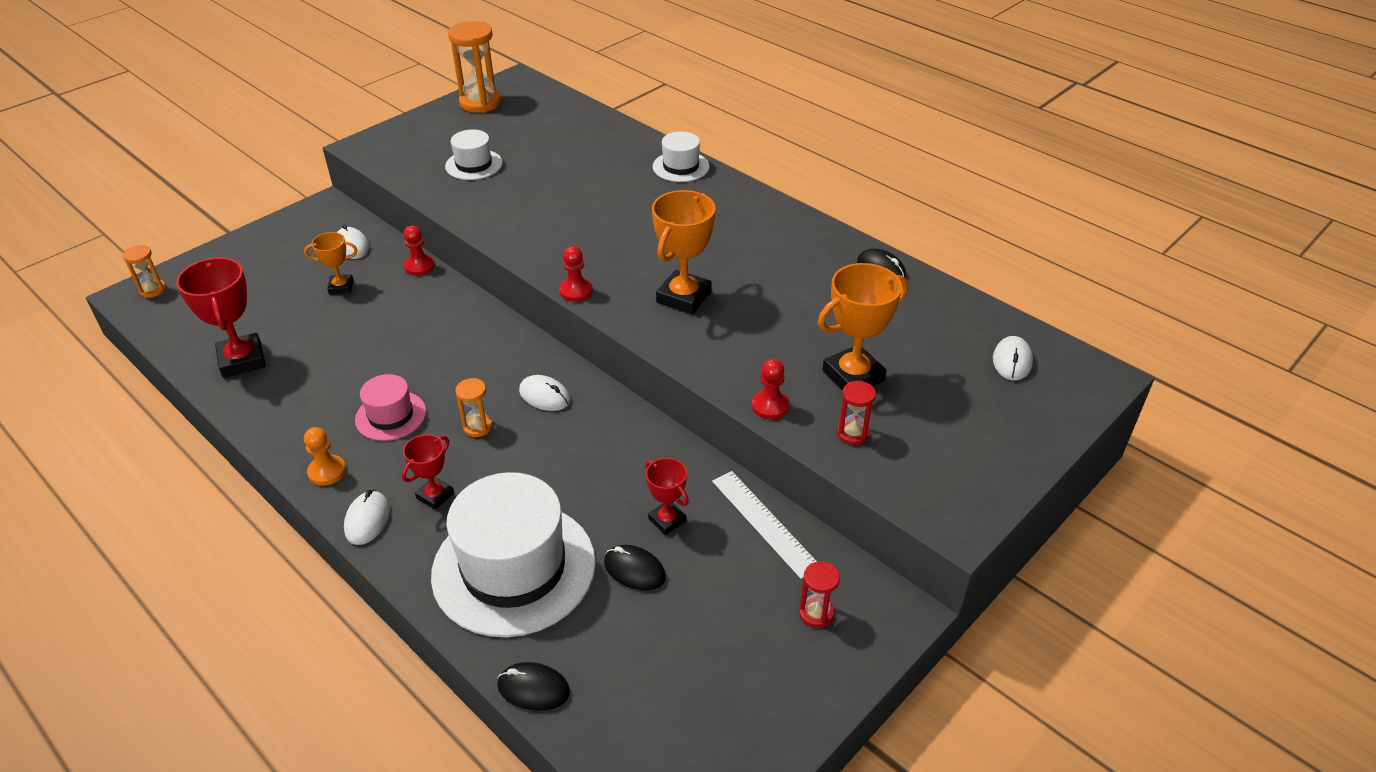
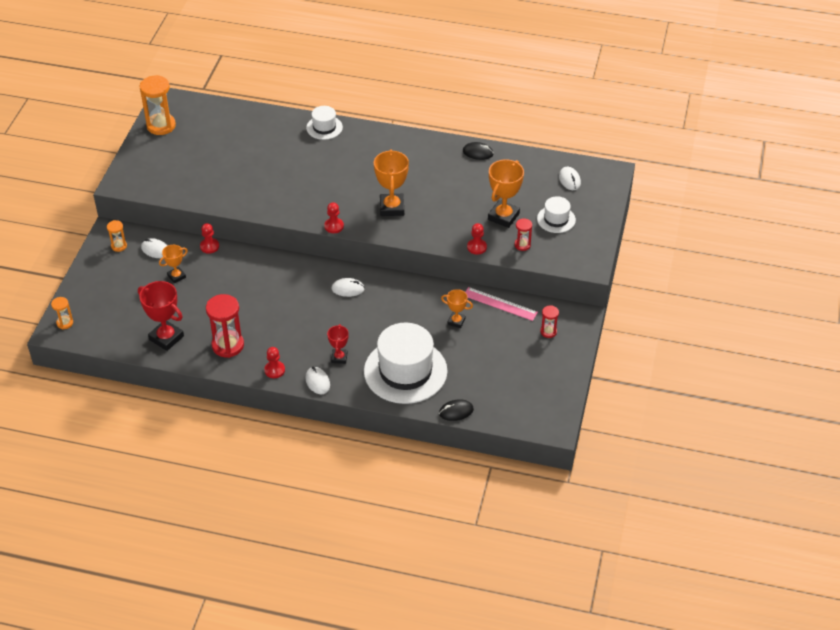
camera: 30 degrees left, 5 degrees up
(305, 405) = (228, 345): none -> red hourglass
(327, 471) = (274, 370): orange pawn -> red pawn
(391, 416) = (278, 331): pink hat -> none
(474, 165) = (202, 171): white hat -> white hat (556, 219)
(478, 427) = (328, 318): orange hourglass -> orange hourglass (119, 246)
(634, 570) = (459, 348): black mouse -> none
(667, 520) = (456, 321): red trophy -> orange trophy
(764, 523) = (500, 304): white ruler -> pink ruler

